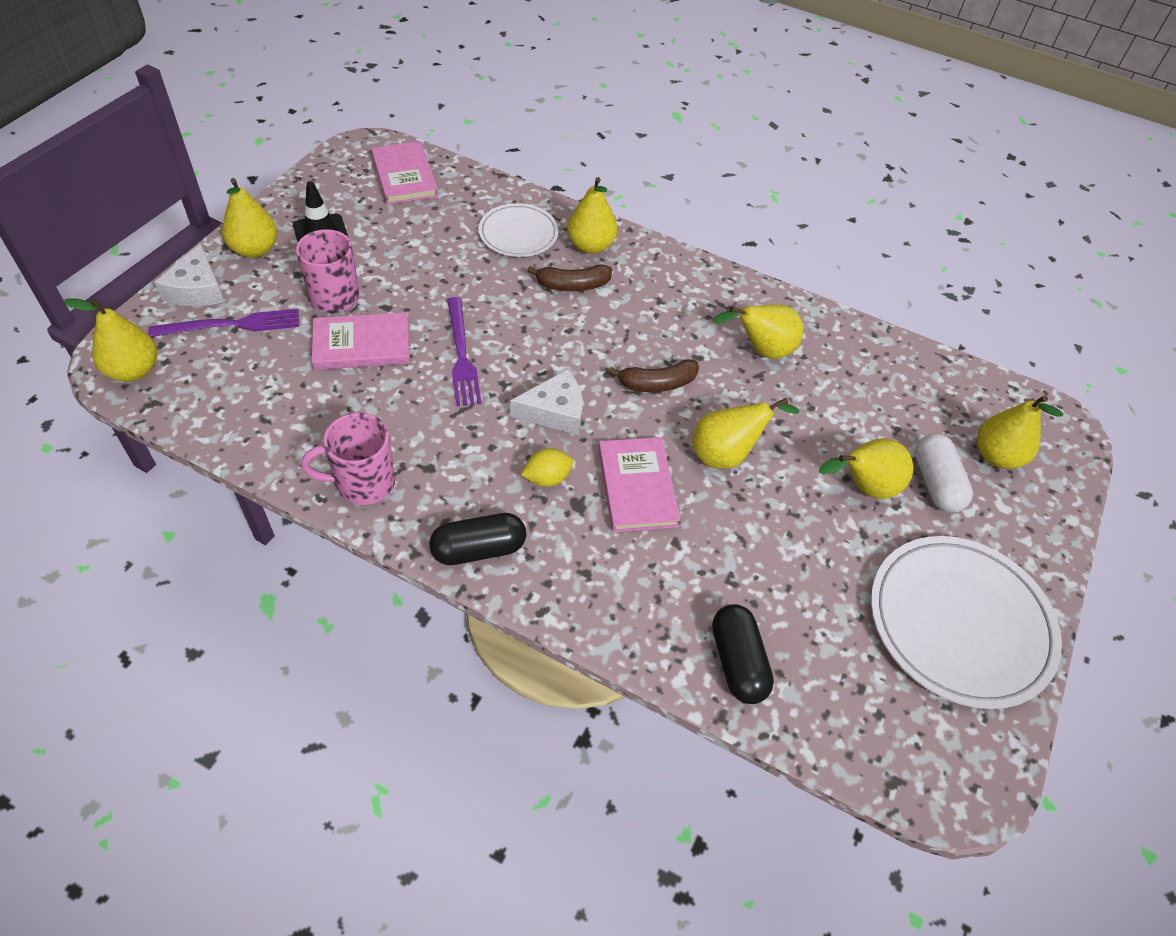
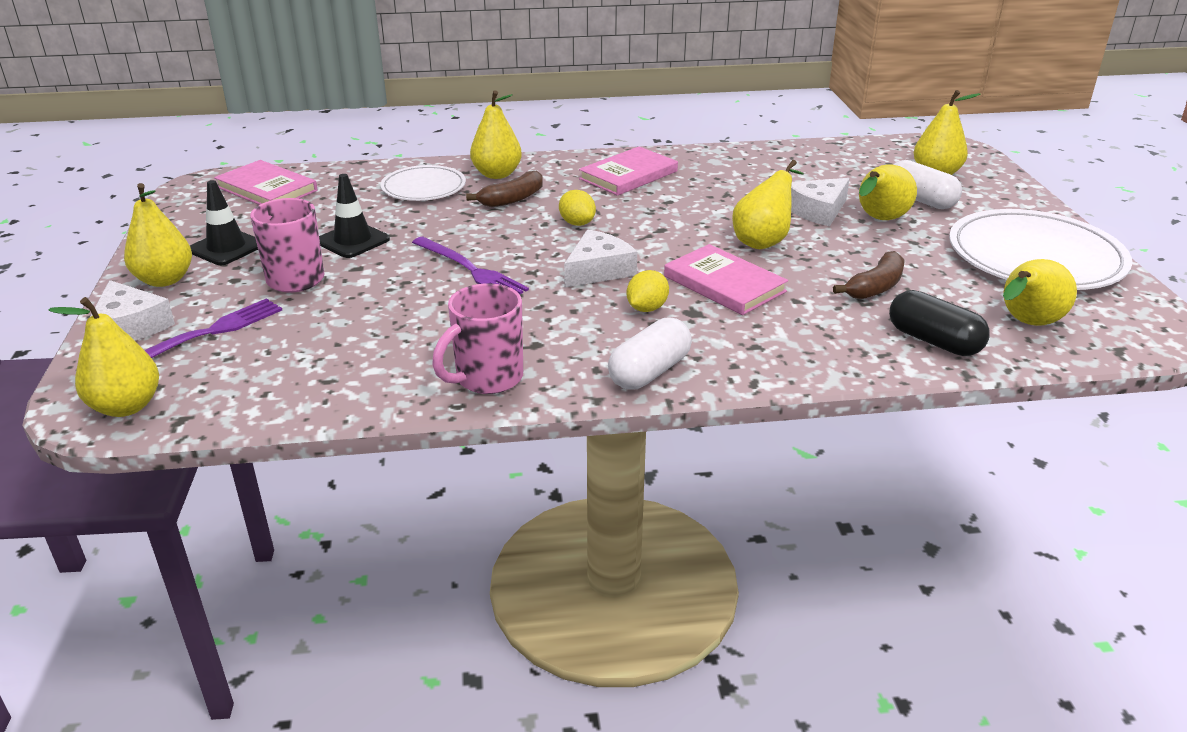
camera: 30 degrees left, 20 degrees down
(362, 344) = (364, 298): pink book -> pink book (628, 175)
(410, 273) = (353, 240): none -> black traffic cone
(478, 549) = (649, 372): black capsule -> white capsule
(594, 344) = (577, 223): none -> yellow lemon
(657, 384) = (658, 225): brown banana -> brown banana (875, 287)
(761, 350) = (709, 182): yellow pear -> yellow pear (1026, 323)
(818, 442) = (817, 211): none -> white cheese

